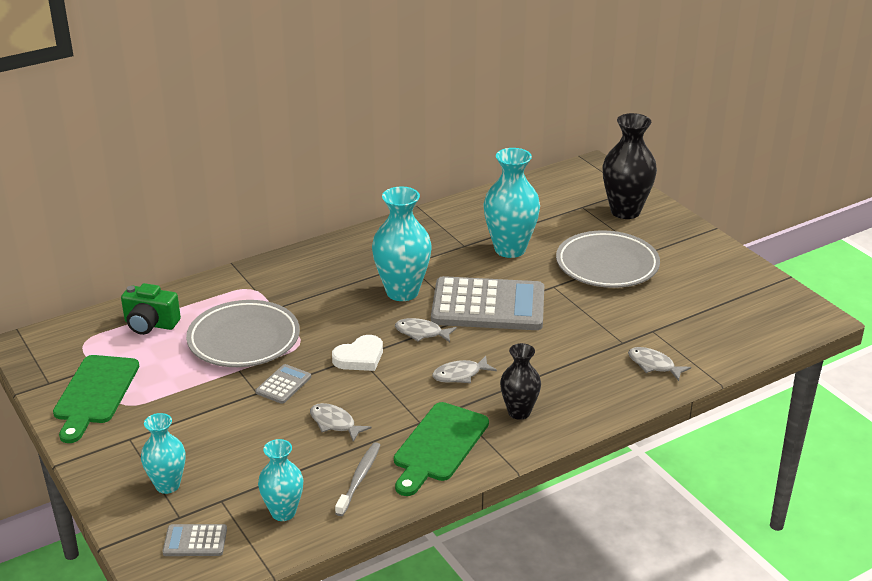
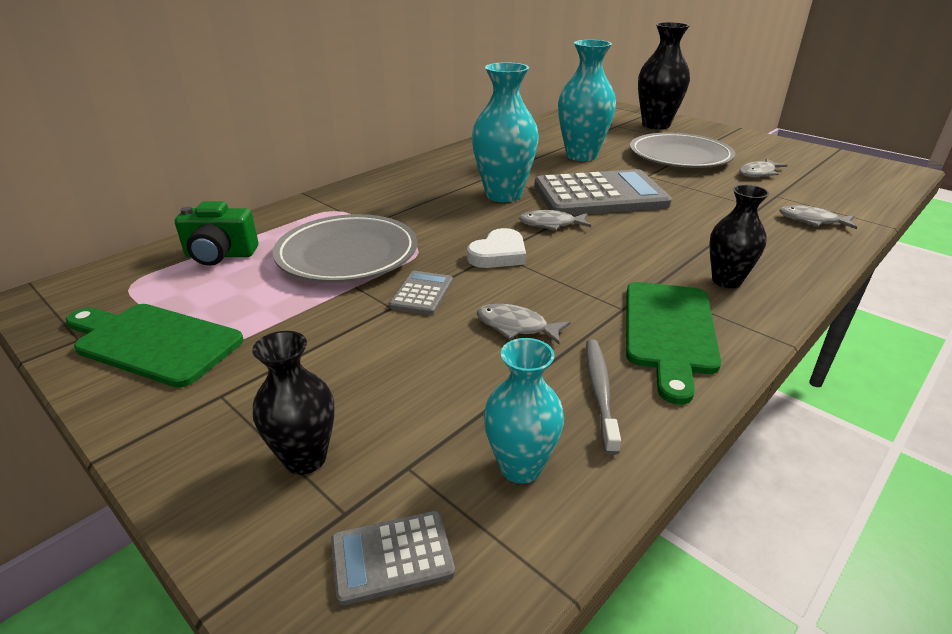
camera: 15 degrees left, 0 degrees up
(95, 393) = (153, 342): green cutting board -> green cutting board turned 120 degrees clockwise
(167, 485) = (305, 458): turquoise vase -> black vase
(460, 375) = (626, 255): grey fish -> grey fish (758, 173)

